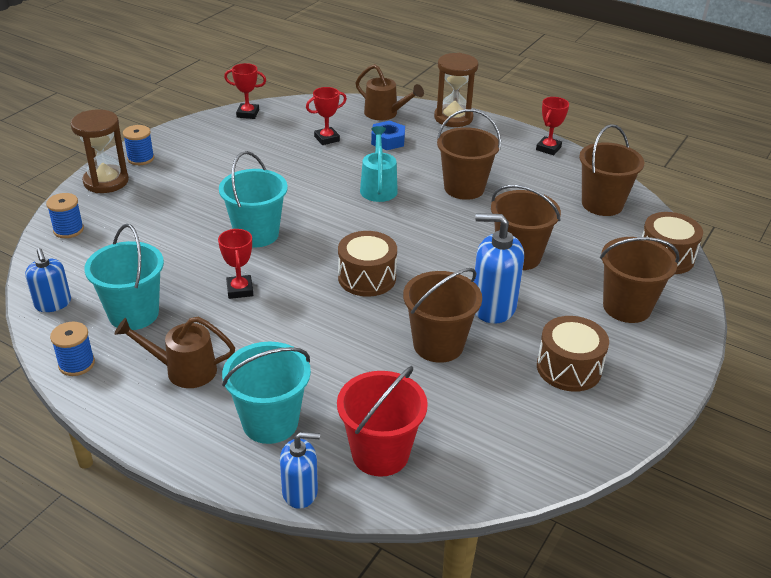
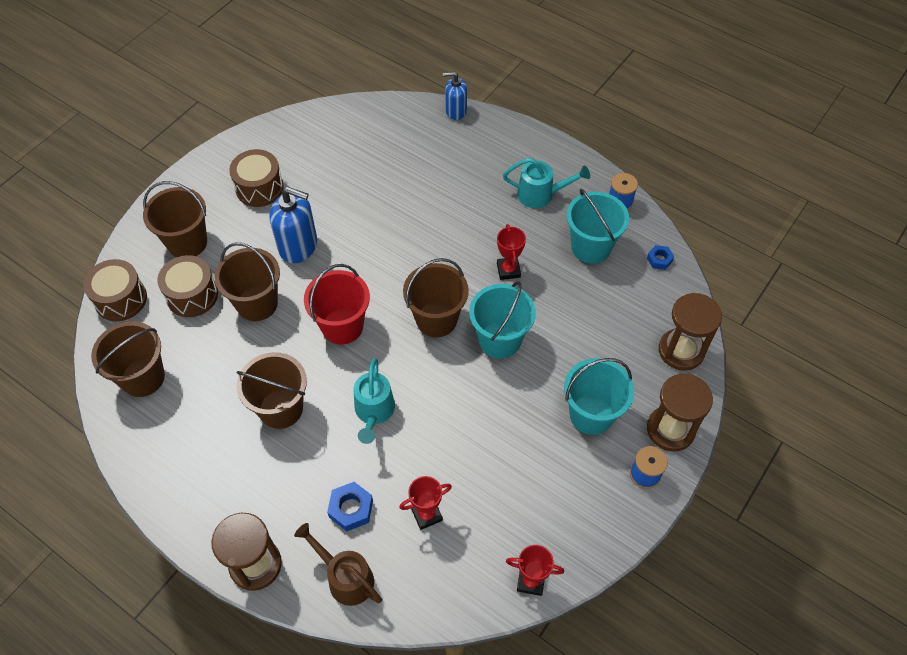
camera: 175 degrees left, 20 degrees up
(53, 303) = (659, 259): blue soap dispenser -> blue nut
(68, 230) = (681, 351): blue spool -> brown hourglass
(183, 370) = (541, 195): brown watering can -> turquoise watering can
(270, 422) = (476, 154): turquoise bucket -> turquoise bucket (591, 414)
(367, 278) = (399, 281): brown drum -> brown drum (192, 295)
(380, 454) = (405, 131): red bucket -> red bucket (342, 326)
(438, 345) = (351, 210): brown bucket -> brown bucket (436, 319)
(548, 148) = (157, 486): red trophy -> none

